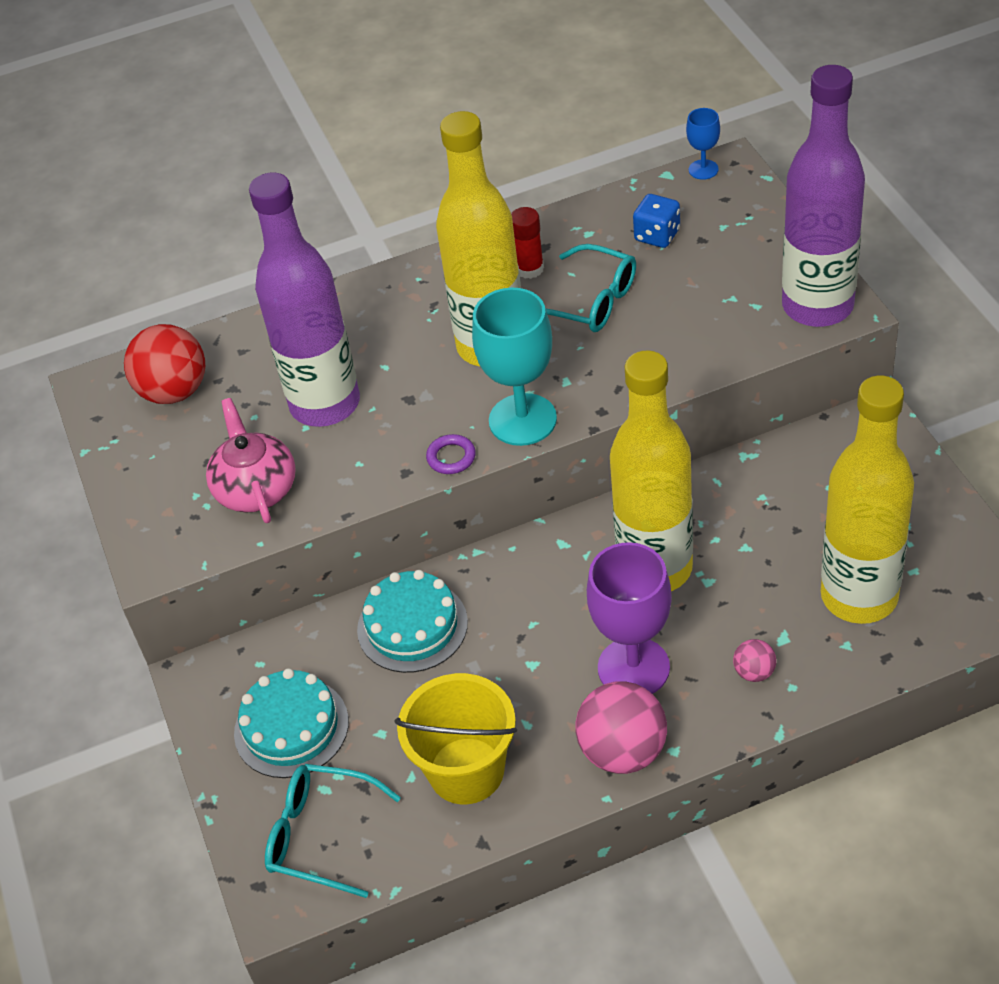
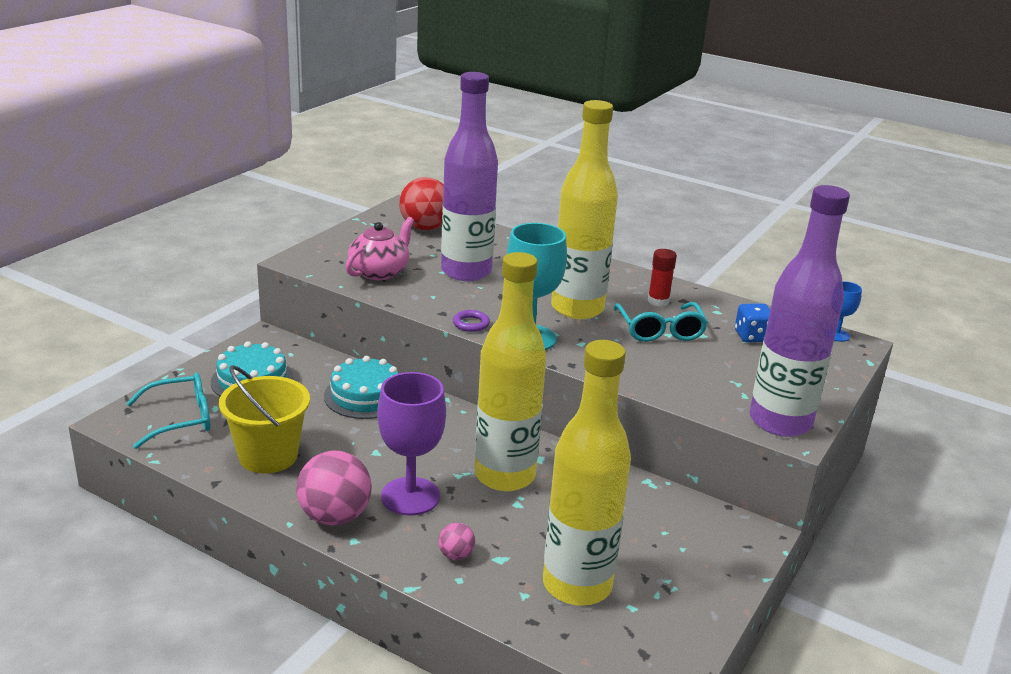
camera: 45 degrees right, 20 degrees down
(322, 835) = (179, 419): turquoise glasses -> turquoise glasses turned 90 degrees clockwise

